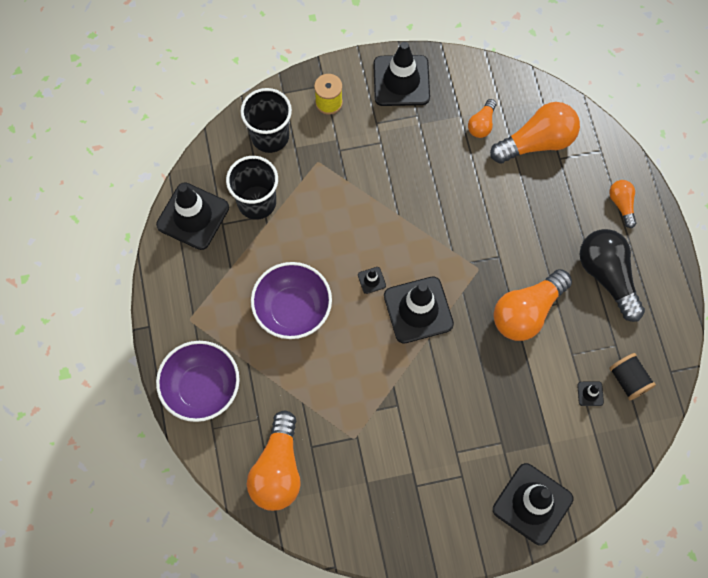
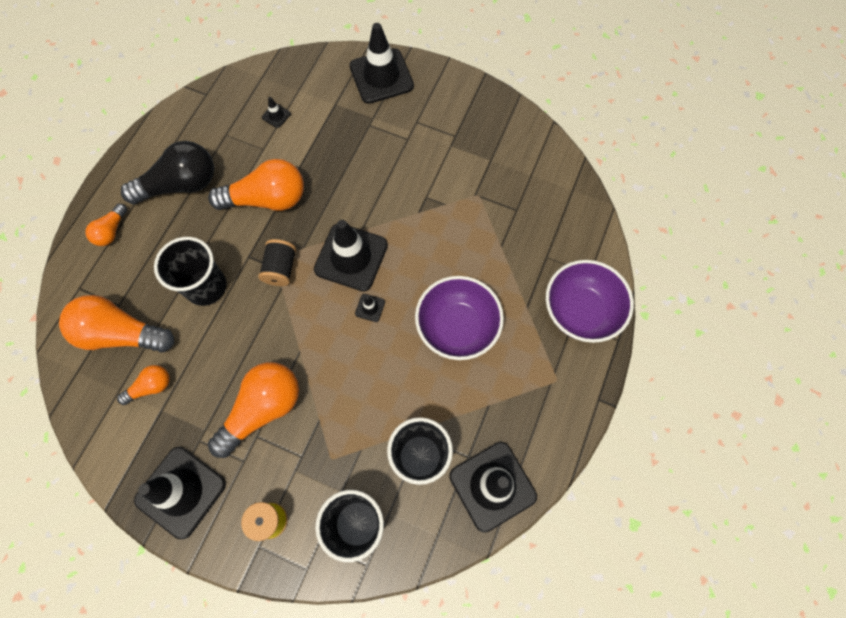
camera: 145 degrees left, 0 degrees up
(278, 470) = (554, 209): orange light bulb -> orange light bulb (263, 409)
(509, 213) = (206, 286): none -> black cup
(607, 276) = (181, 185): black light bulb -> black light bulb turned 120 degrees counterclockwise
(628, 380) = (240, 107): black spool -> black spool (281, 268)

